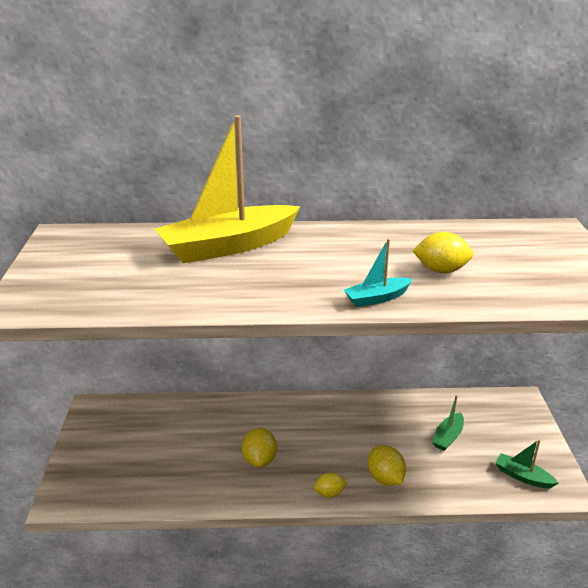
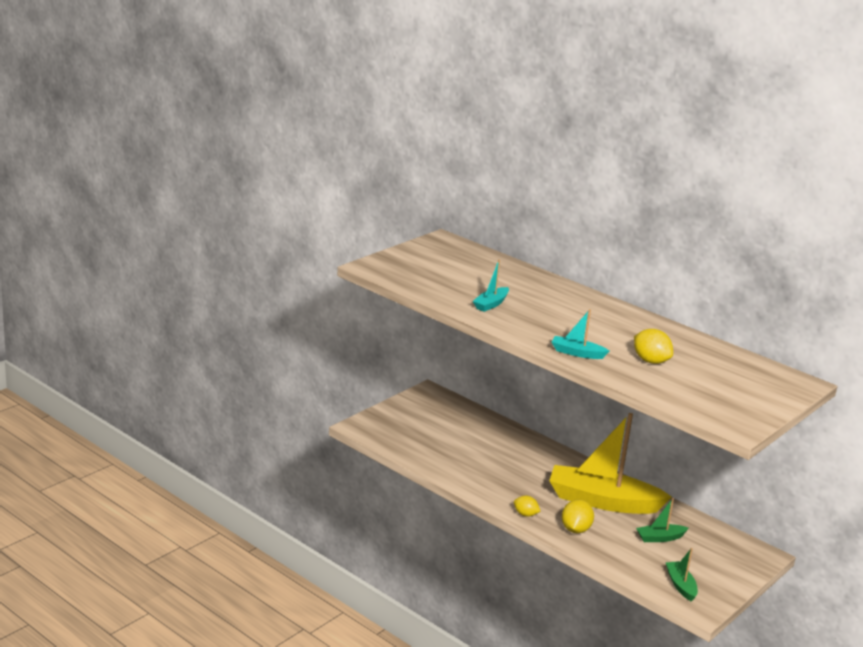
camera: 40 degrees right, 5 degrees down
(214, 286) = (491, 304): none -> turquoise boat
(228, 246) = (535, 289): yellow boat -> yellow boat (602, 501)
(259, 460) = (503, 475): yellow lemon -> none

